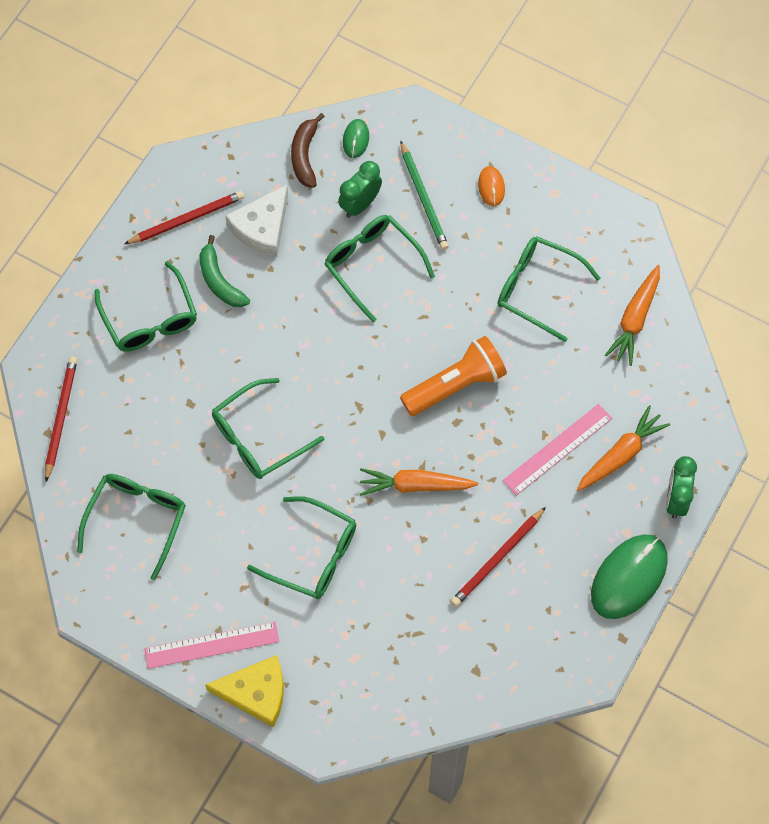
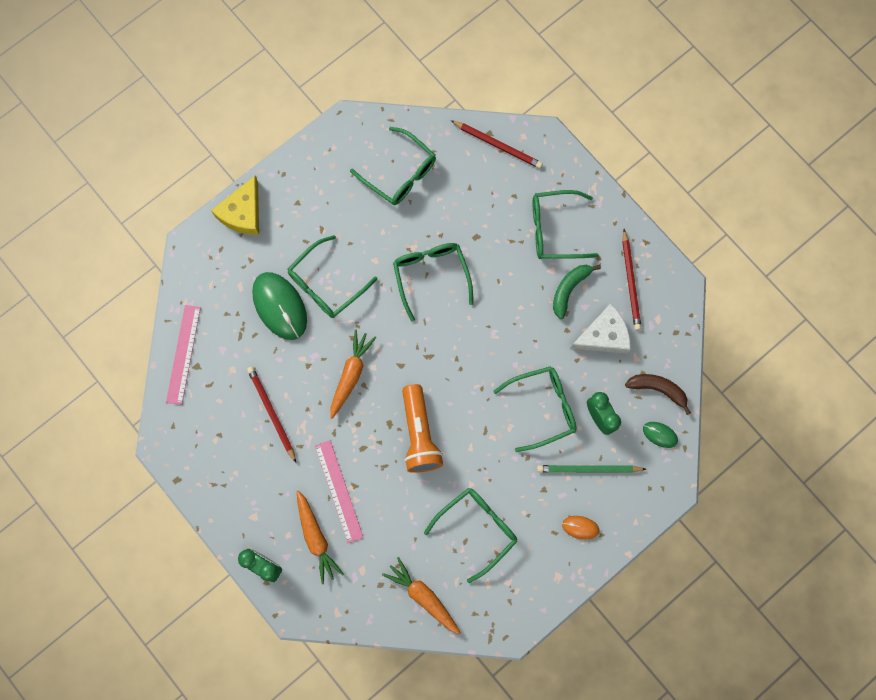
camera: 110 degrees right, 10 degrees up
(211, 645) = (288, 194): pink ruler -> pink ruler (183, 354)
(219, 281) = (569, 289): green banana -> green banana turned 45 degrees counterclockwise
(262, 228) = (604, 335): white cheese -> white cheese turned 105 degrees clockwise
(629, 577) = (219, 503): green mouse -> green mouse (280, 306)

